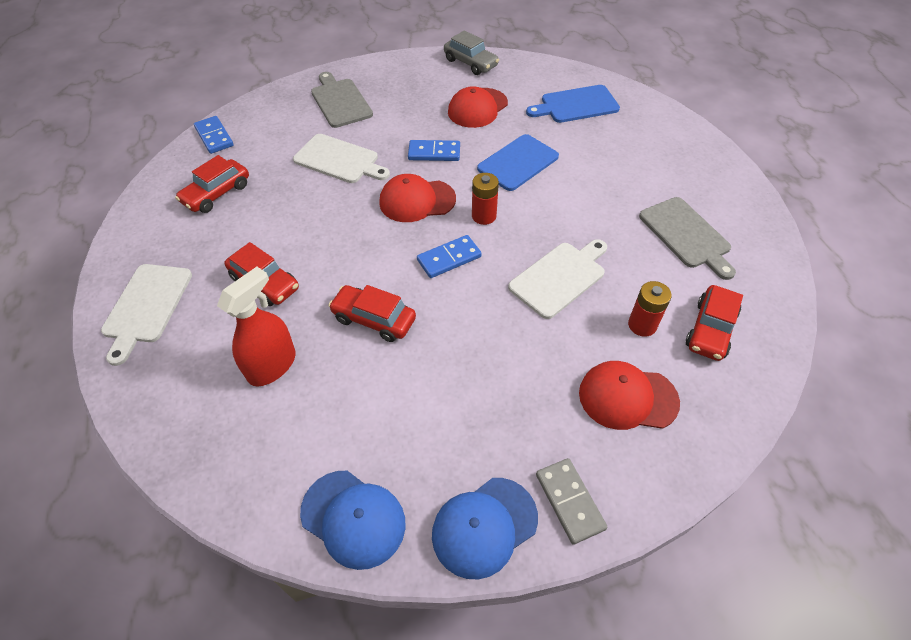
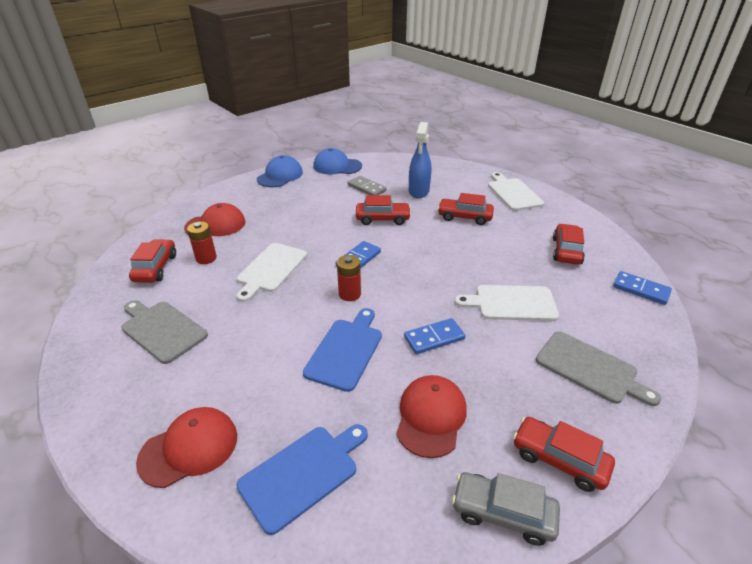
camera: 155 degrees right, 15 degrees down
(272, 365) = (419, 191): red spray bottle -> blue spray bottle
(417, 201) = (413, 290): red cap -> red cap (189, 448)
(418, 71) = (559, 459): none -> red car
(570, 501) = (243, 189): grey domino -> grey domino (366, 188)

